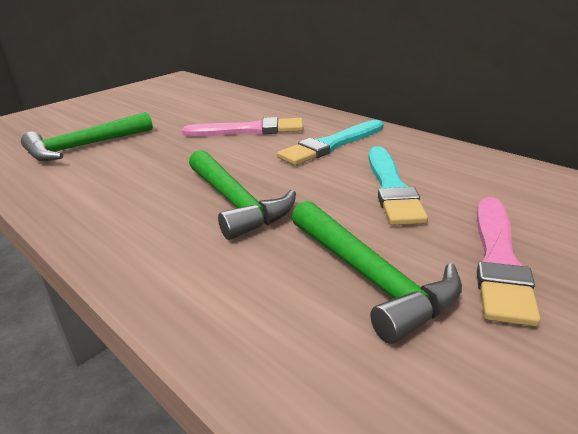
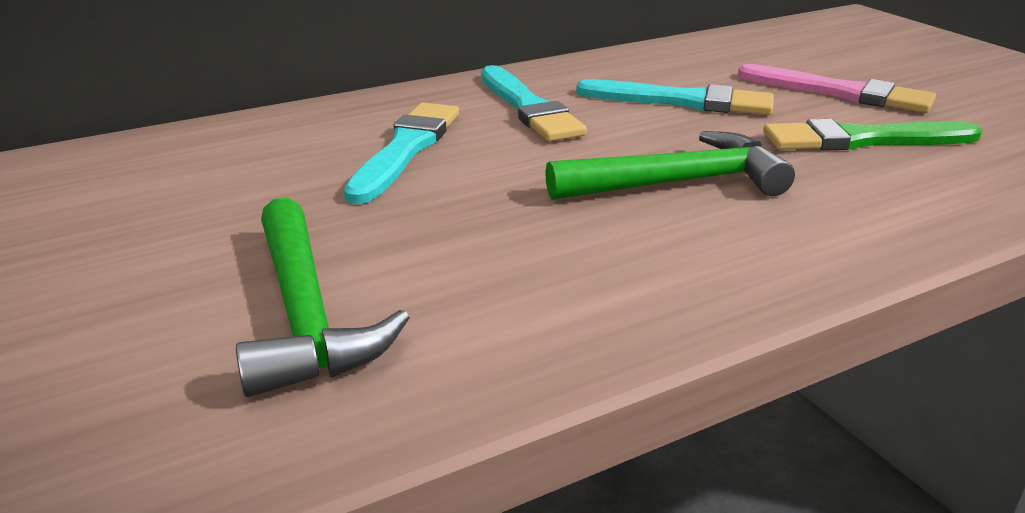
camera: 75 degrees left, 0 degrees up
(248, 130) = (405, 149): pink brush -> turquoise brush
(370, 277) = (863, 140): green hammer -> green brush

